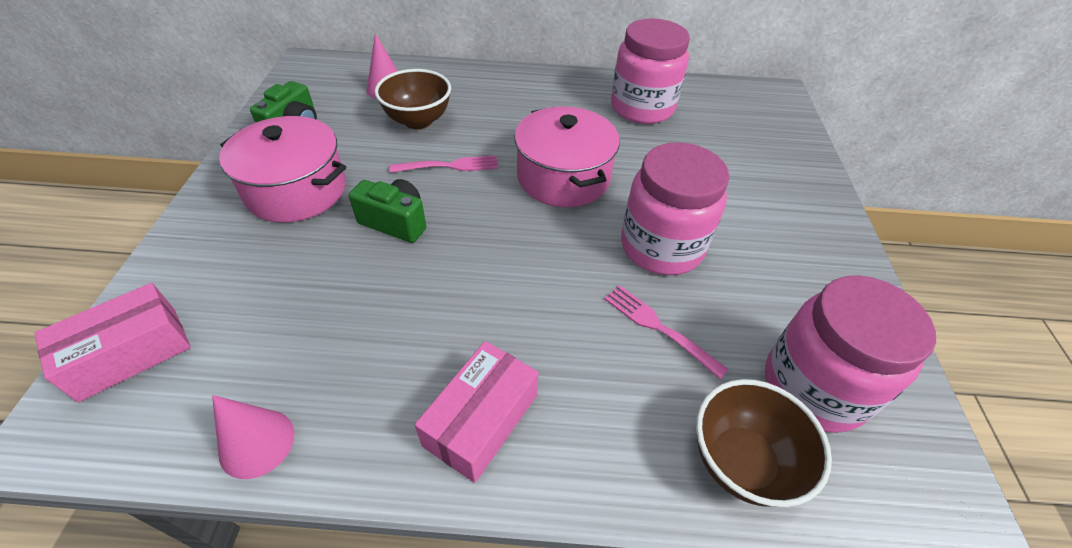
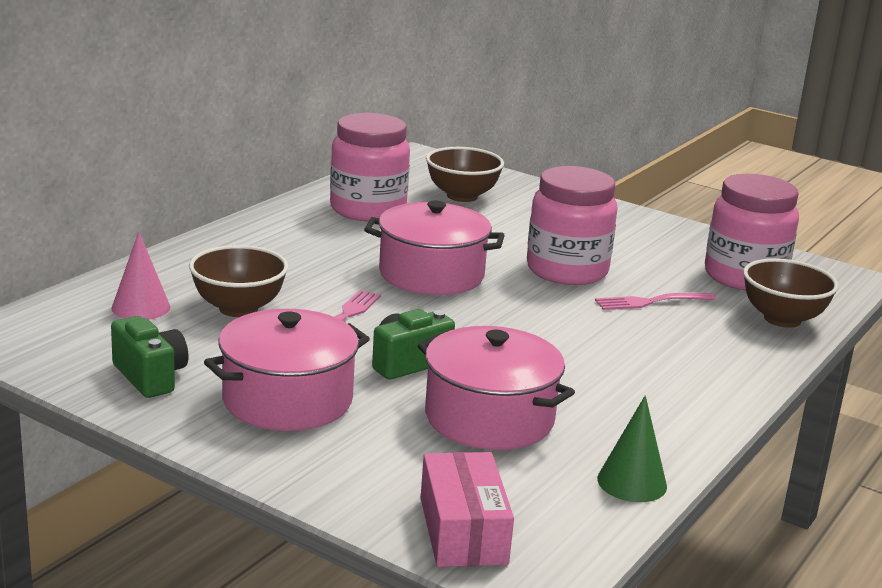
camera: 60 degrees left, 25 degrees down
(257, 443) = (632, 482): pink cone -> green cone
(330, 300) = (489, 418): none -> pink pot
(481, 420) = (682, 389): pink box -> none
(733, 138) = (462, 196): none -> brown bowl

